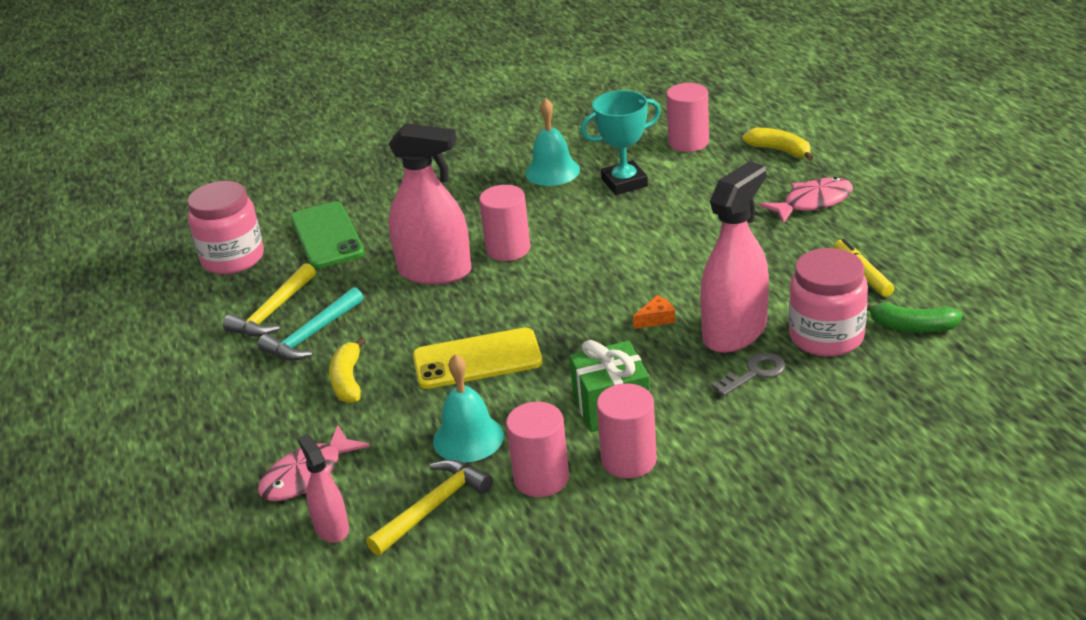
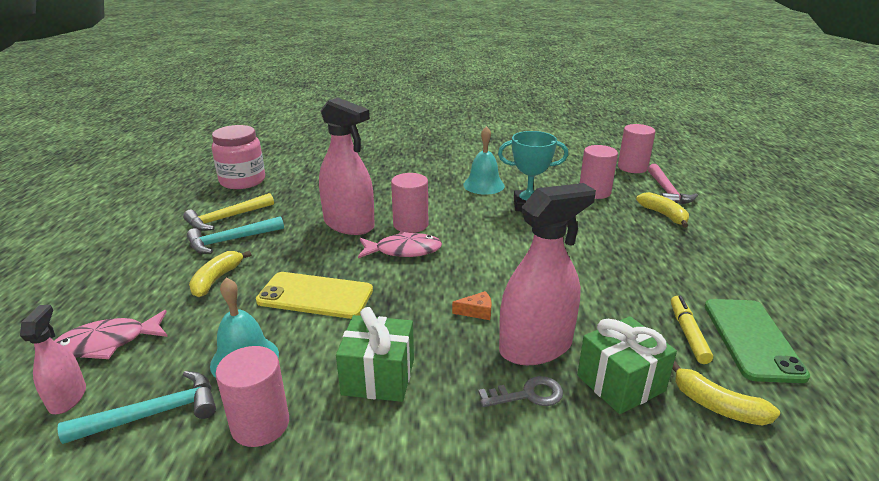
camera: 20 degrees right, 5 degrees down
(327, 236) = (308, 183): green phone -> green phone (752, 339)
(432, 507) = (153, 414): yellow hammer -> turquoise hammer
(629, 460) = (348, 439): pink cylinder -> pink cylinder (632, 167)
(768, 117) = (667, 191): none -> pink hammer
(813, 202) = (671, 260): pink fish -> pink fish (403, 251)
(826, 336) = (620, 383): pink jar -> green gift
(912, 327) = (717, 406): green banana -> yellow banana

